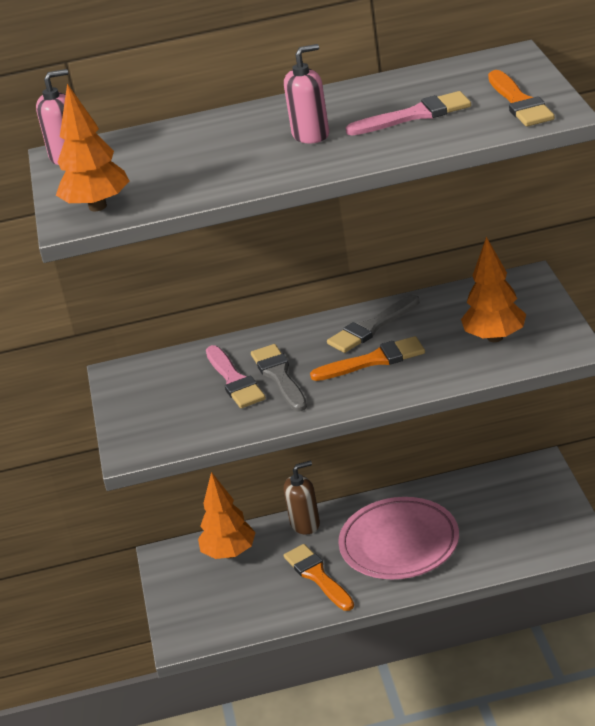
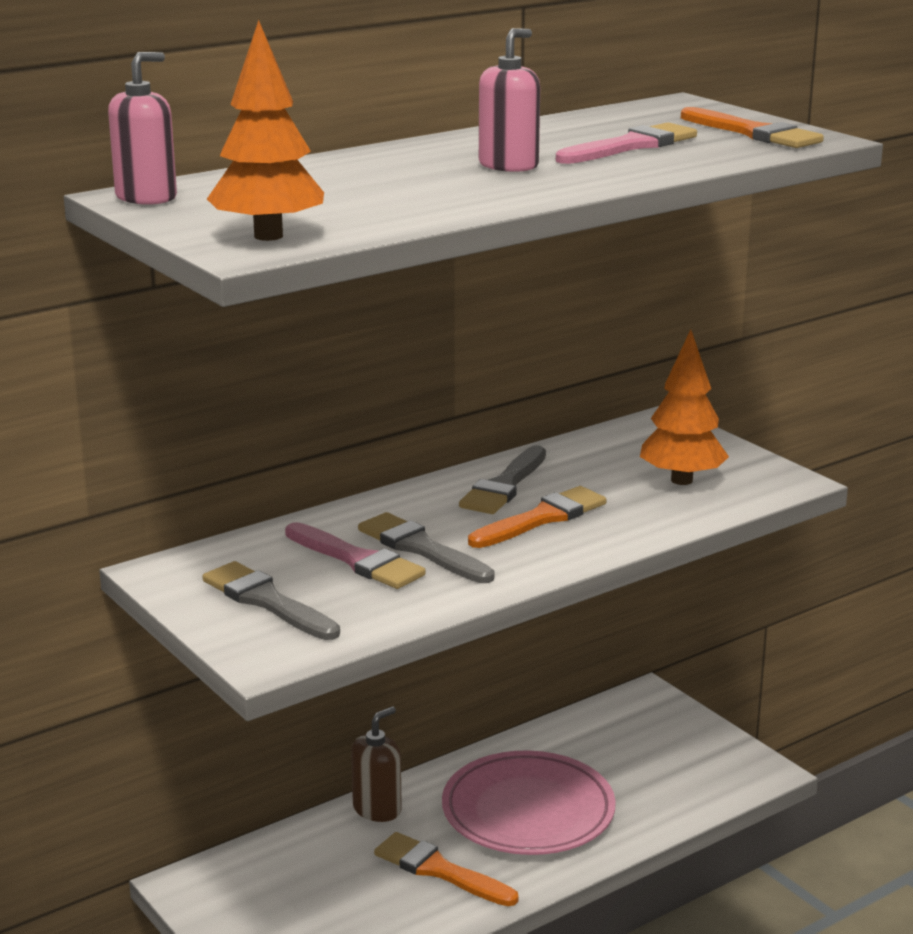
camera: 30 degrees left, 10 degrees down
(161, 406) = (267, 601): none -> grey brush
(229, 553) = (287, 864): orange tree -> none

